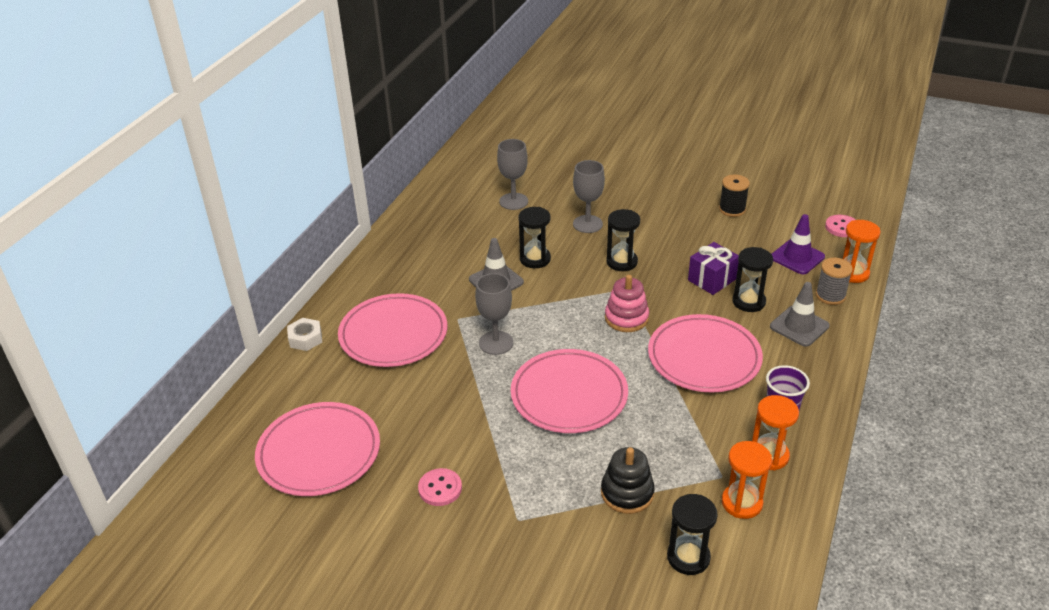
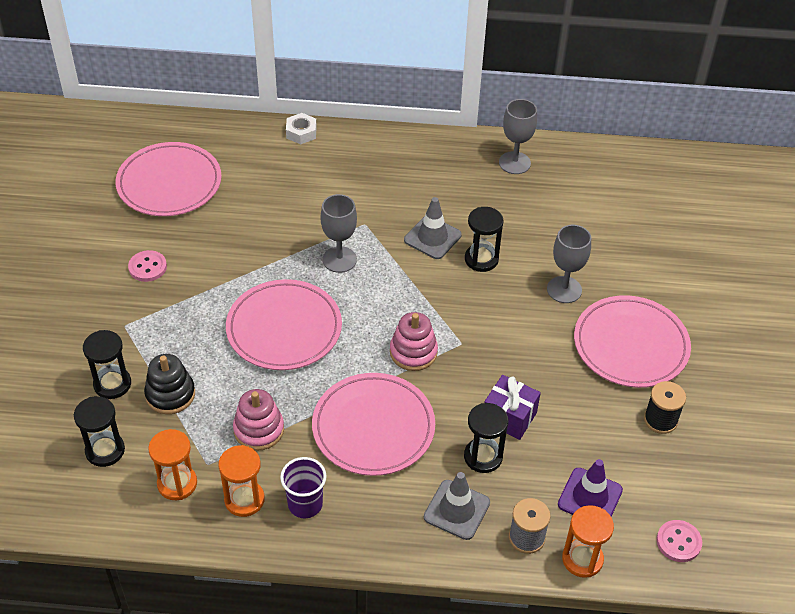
camera: 70 degrees right, 10 degrees up
(393, 334) = (326, 186): pink plate -> pink plate (630, 345)
(513, 201) = (576, 219): grey goblet -> grey goblet (514, 163)
(622, 262) = (507, 332): black hourglass -> black hourglass (112, 384)
(689, 433) = (259, 430): none -> pink stacking toy

